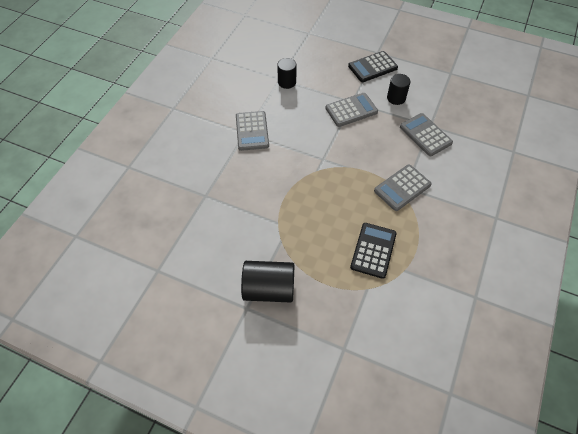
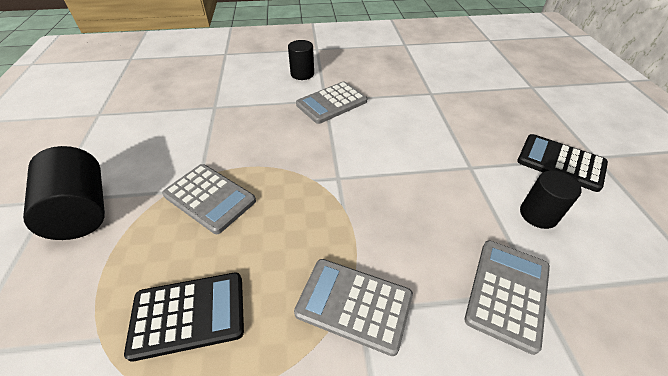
camera: 60 degrees right, 10 degrees down
(287, 82) = (433, 99): black cylinder -> black cylinder (302, 74)
(351, 110) = (453, 172): grey calculator -> grey calculator (209, 198)

